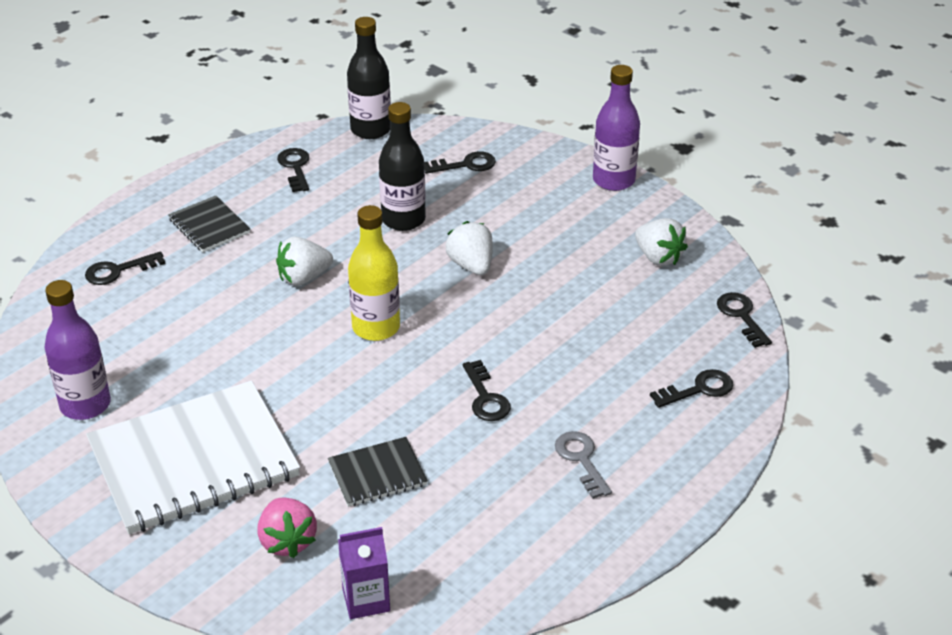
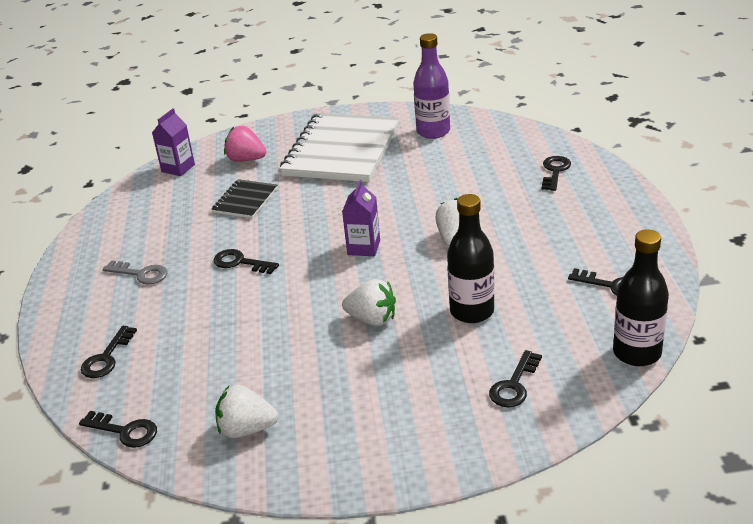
camera: 135 degrees right, 5 degrees down
(209, 226) = (569, 220): black notebook -> none
(376, 327) = (364, 247): yellow bottle -> purple carton
(613, 180) = (379, 472): purple bottle -> none

